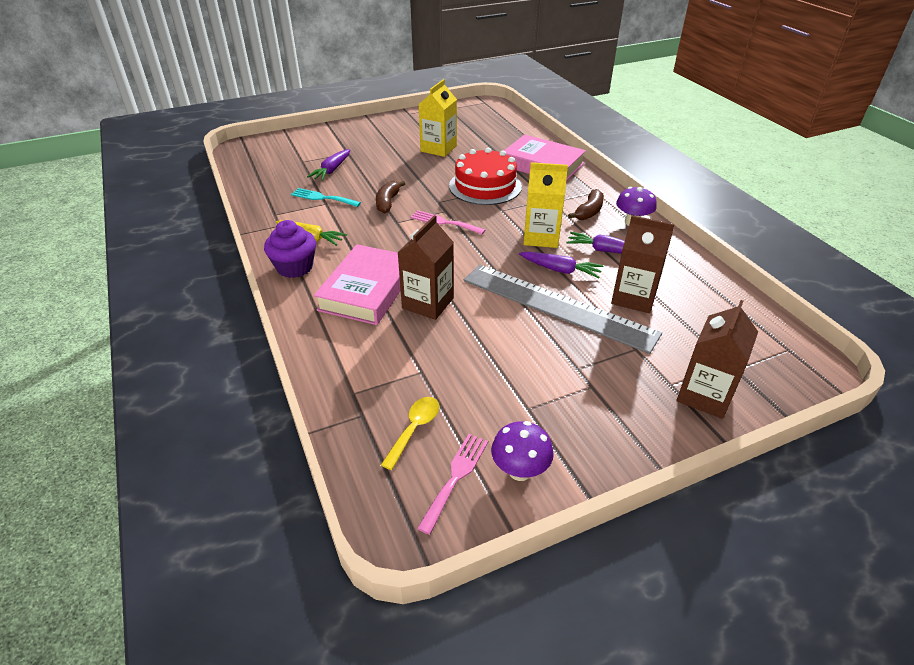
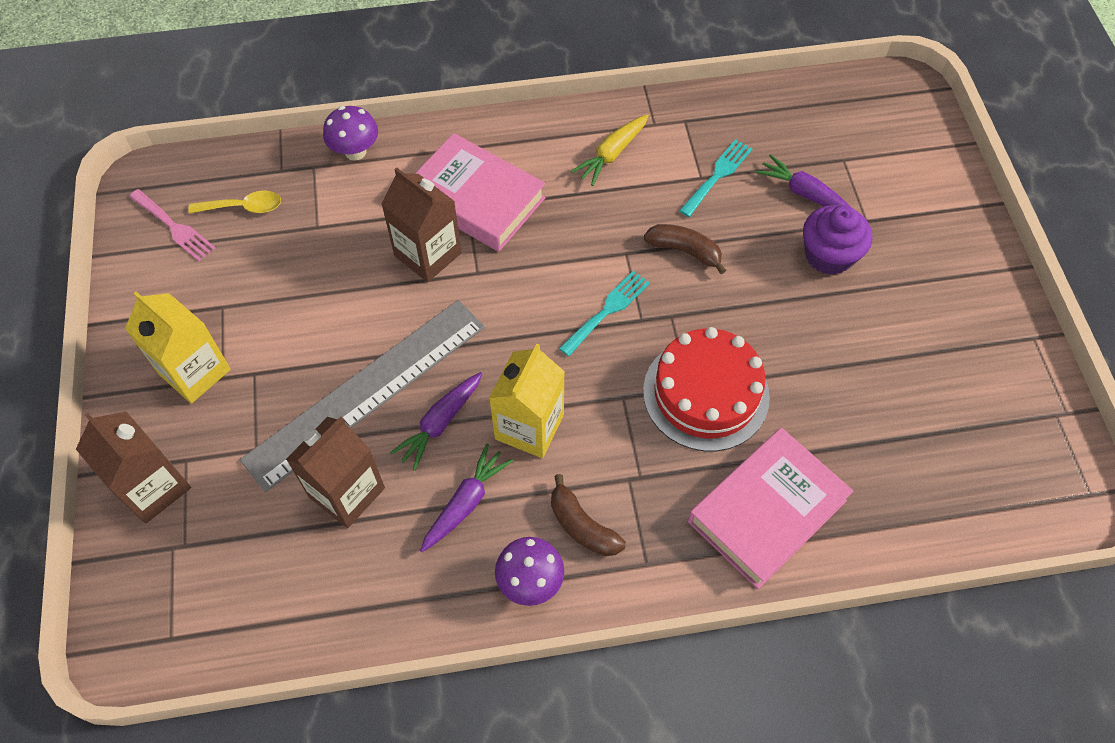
camera: 105 degrees right, 20 degrees up
(295, 267) = (549, 134): purple cupcake -> purple cupcake (828, 255)
(414, 429) = (243, 207): yellow spoon -> yellow spoon turned 45 degrees counterclockwise
(438, 148) = (862, 356): yellow carton -> yellow carton (195, 372)
(444, 222) = (607, 310): pink fork -> turquoise fork
(520, 470) = (155, 277): purple mushroom -> purple mushroom (355, 151)

